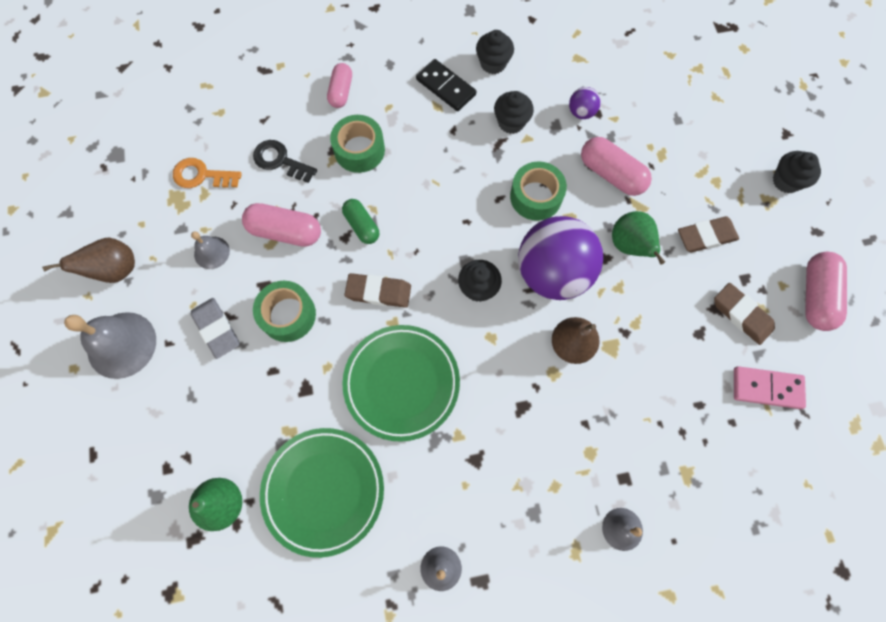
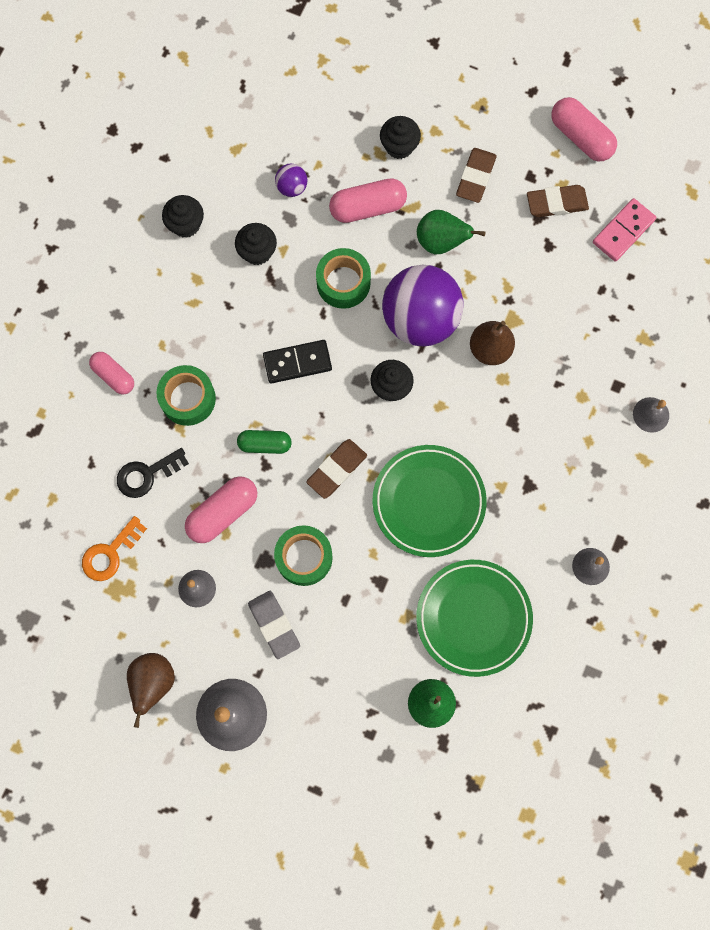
camera: 55 degrees left, 5 degrees up
(217, 329) = (274, 625): grey eraser -> grey eraser turned 60 degrees clockwise
(446, 87) = (179, 281): black domino -> black domino (297, 362)
(786, 181) = (474, 78): black cupcake -> black cupcake (399, 146)

